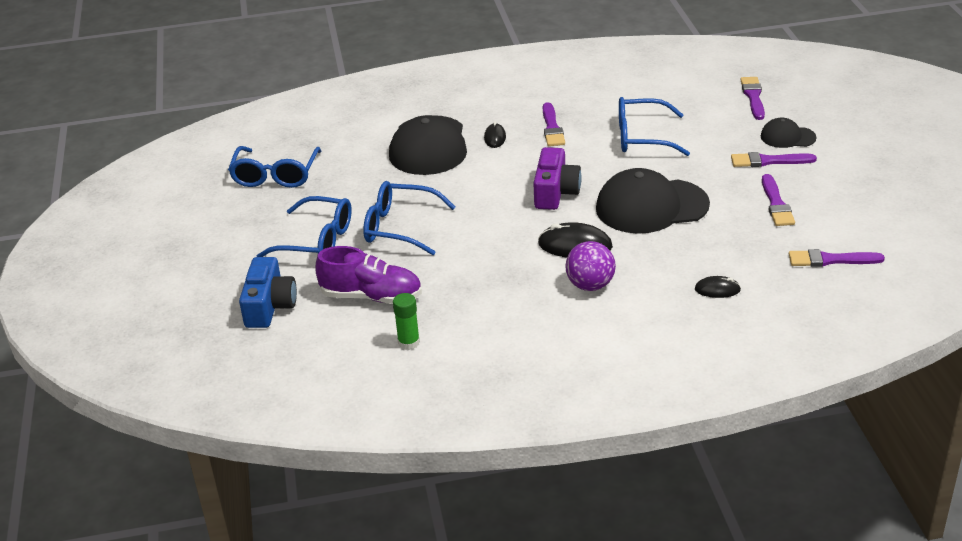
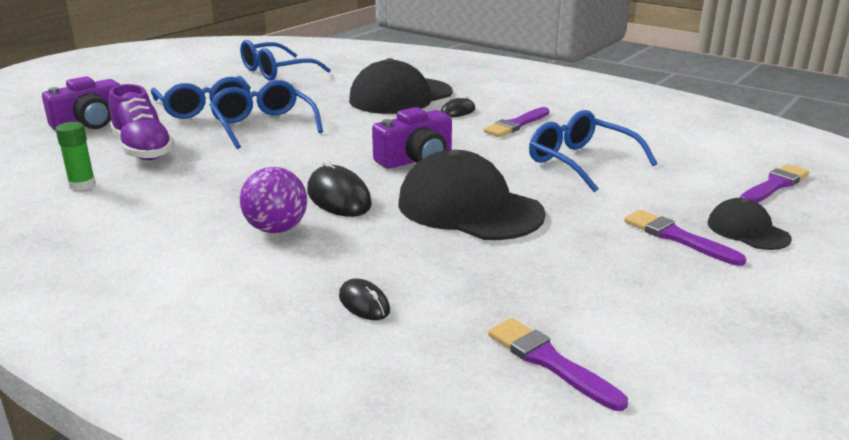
camera: 45 degrees right, 10 degrees down
(269, 306) = (90, 123): blue camera -> purple camera
(776, 204) = (603, 274): purple brush -> none

